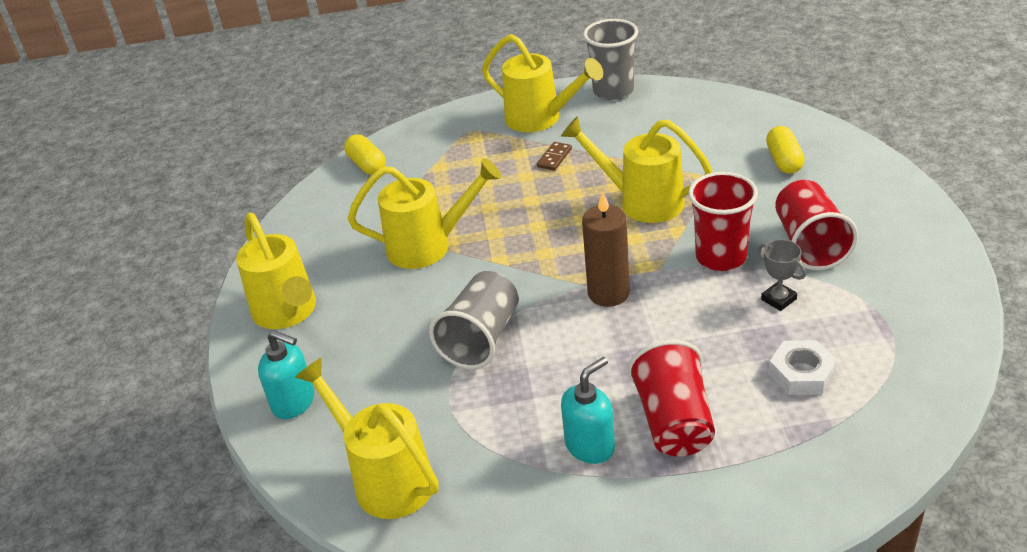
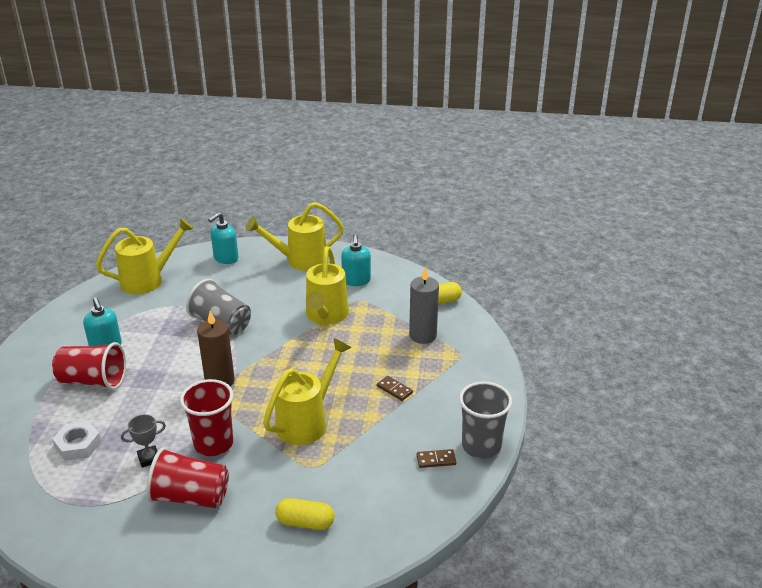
camera: 100 degrees right, 5 degrees down
(333, 243) = (356, 281): none -> turquoise soap dispenser
(444, 162) = (423, 335): none -> grey candle
(540, 119) = (457, 393): yellow watering can -> none
(648, 110) = (436, 460): none -> brown domino

